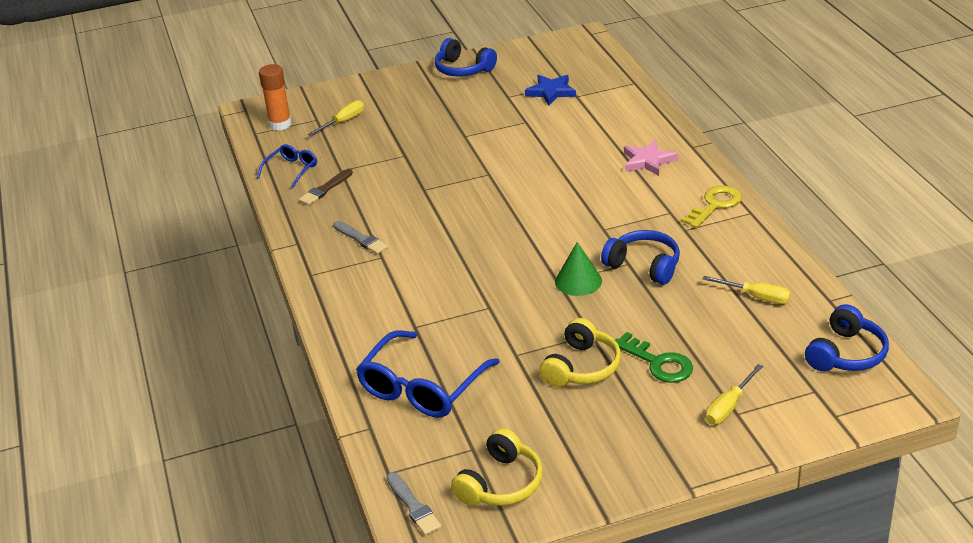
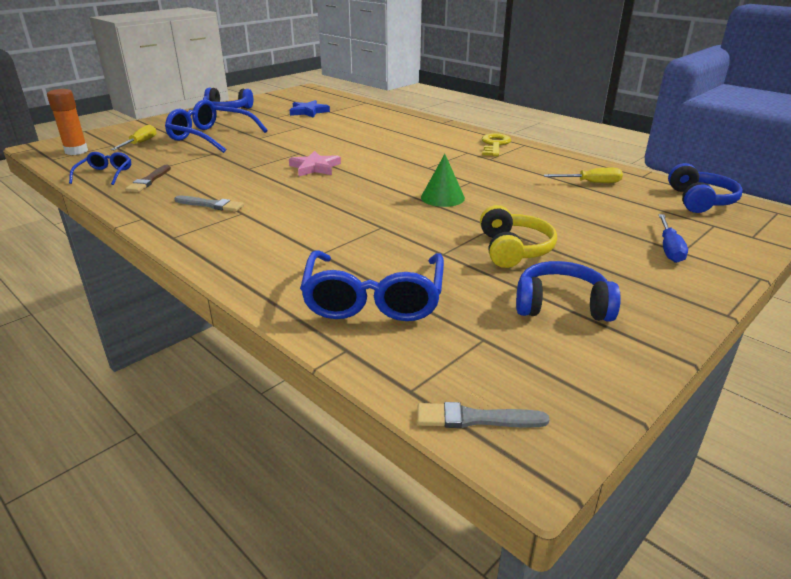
camera: 30 degrees left, 5 degrees down
(413, 506) = (476, 418): grey brush -> grey brush turned 150 degrees clockwise
(417, 124) = (211, 137): none -> blue glasses
(501, 483) = (550, 363): yellow headphones -> none
(644, 266) = (484, 181): blue headphones -> blue headphones (561, 305)
(648, 161) = (419, 132): pink star -> pink star (315, 167)
(658, 363) = (574, 233): green key -> none
(729, 406) = (669, 248): yellow screwdriver -> blue screwdriver

